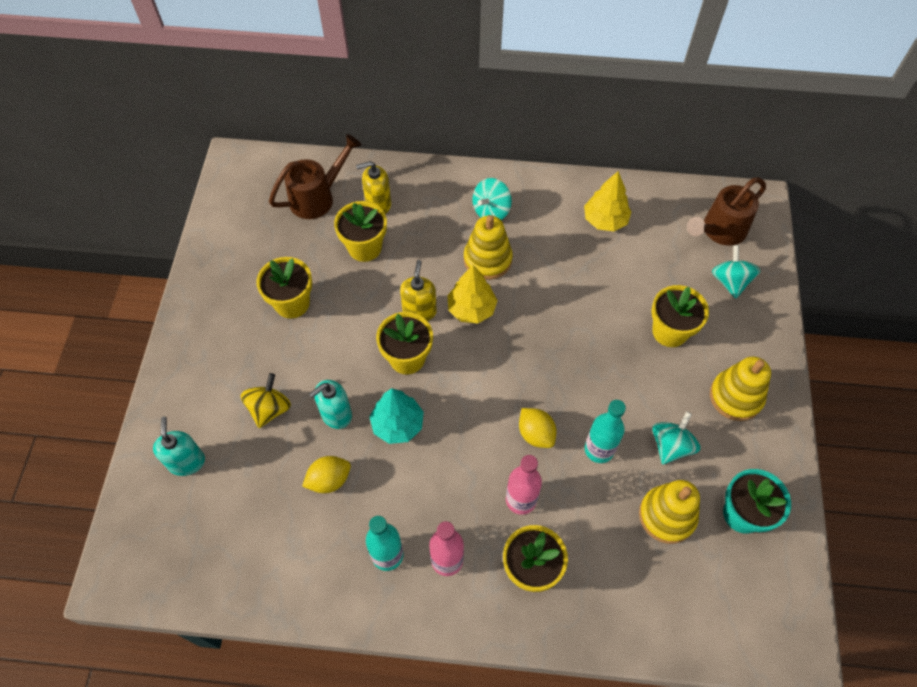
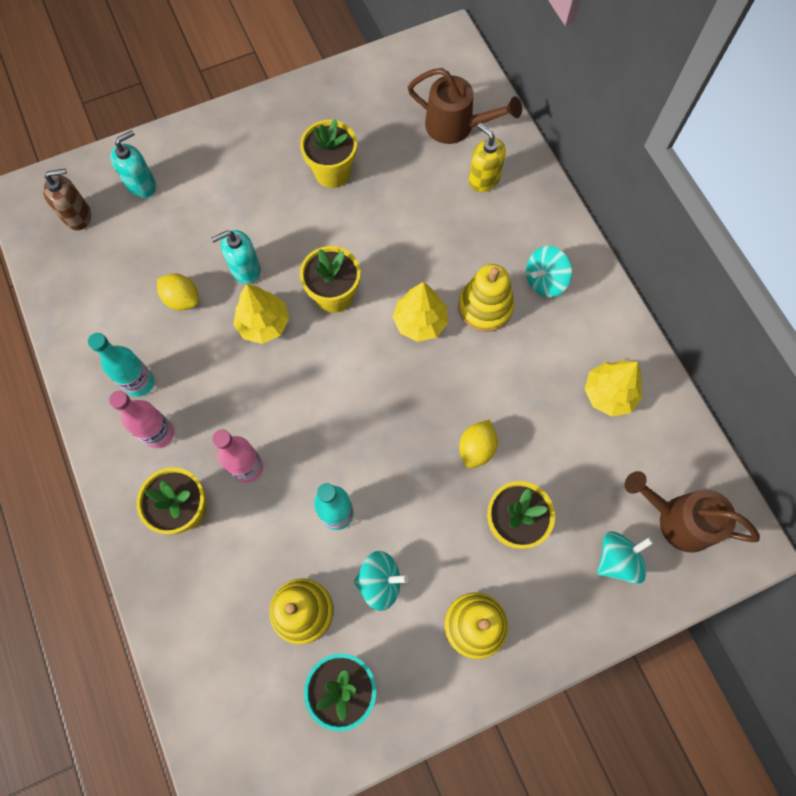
camera: 60 degrees right, 10 degrees up
(176, 535) = (78, 216): none -> brown soap dispenser
(269, 409) = (221, 216): yellow spinning top -> none
(336, 414) = (245, 269): turquoise soap dispenser -> turquoise soap dispenser turned 45 degrees counterclockwise
(364, 247) = (428, 196): yellow flower pot -> none
(397, 424) = (263, 324): turquoise tree -> yellow tree
(419, 311) = (389, 278): yellow soap dispenser -> none
(491, 211) = (545, 281): turquoise spinning top -> turquoise spinning top turned 45 degrees counterclockwise
(536, 434) = (321, 447): yellow lemon -> yellow lemon (476, 448)

